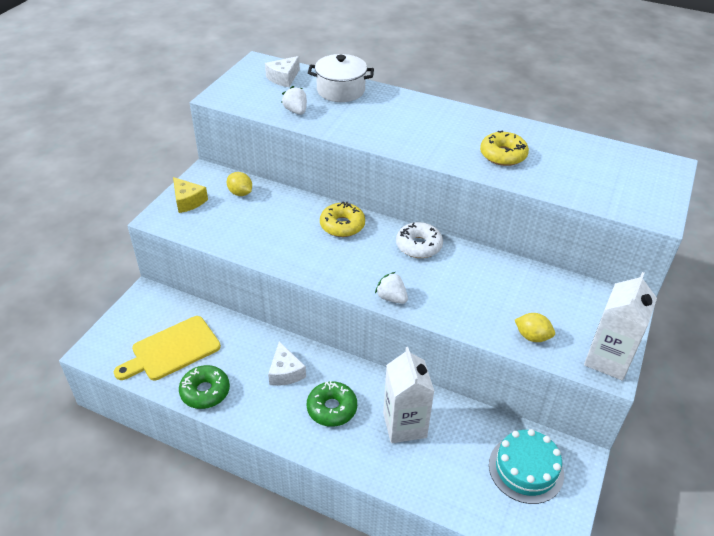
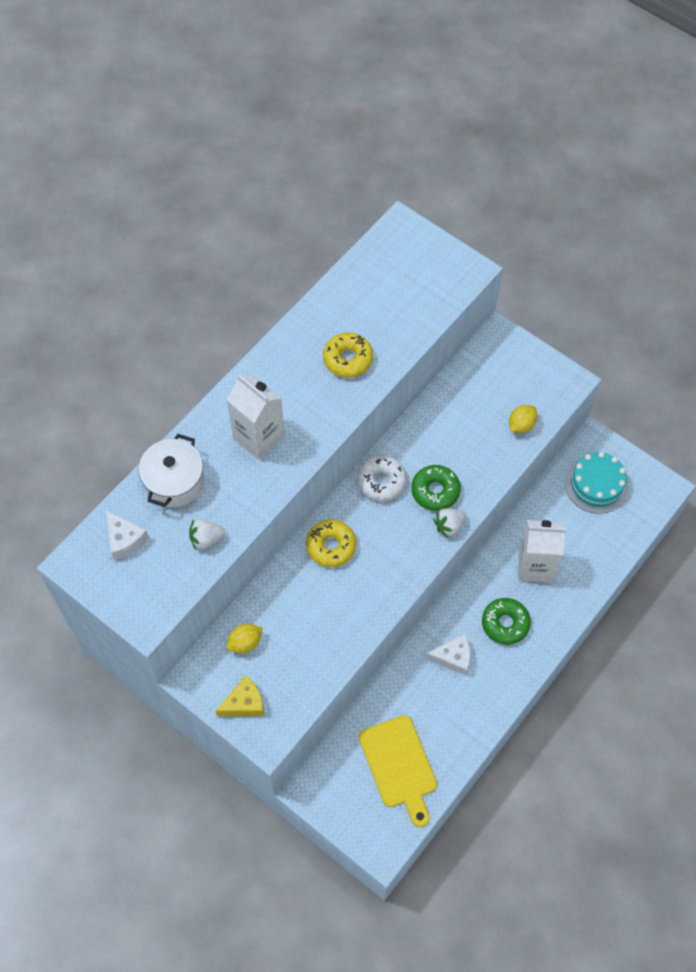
camera: 75 degrees left, 20 degrees up
(205, 391) = (461, 737): green donut -> green donut (435, 491)
(608, 359) = (557, 378): white carton -> white carton (258, 437)

